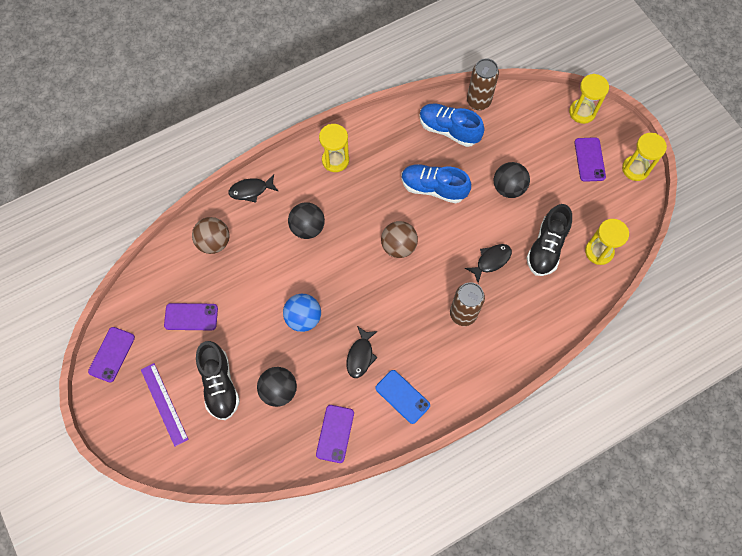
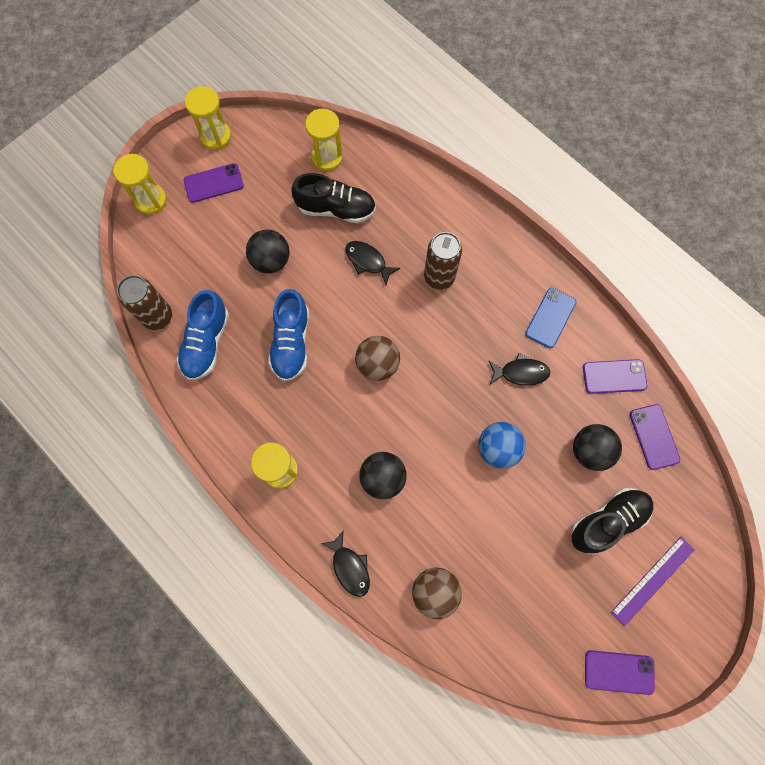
camera: 105 degrees left, 5 degrees up
(191, 317) = (539, 586): purple phone -> purple phone (654, 437)

